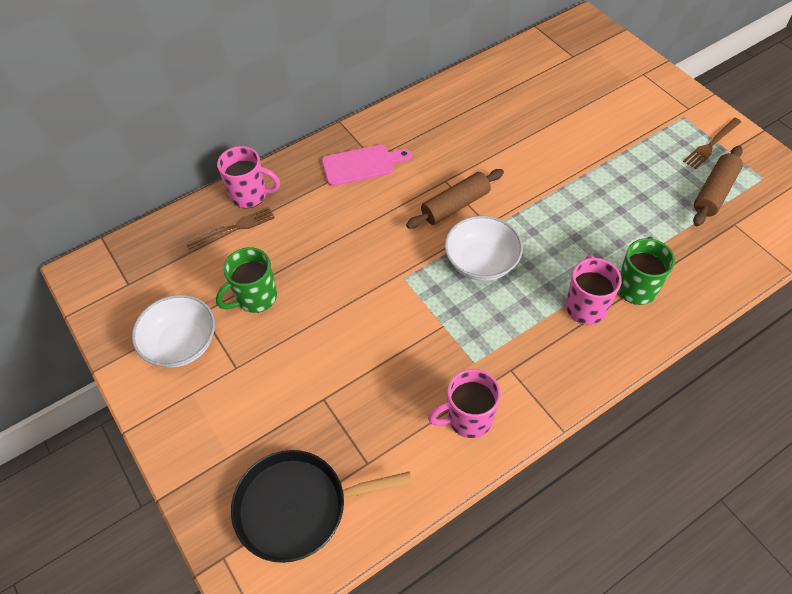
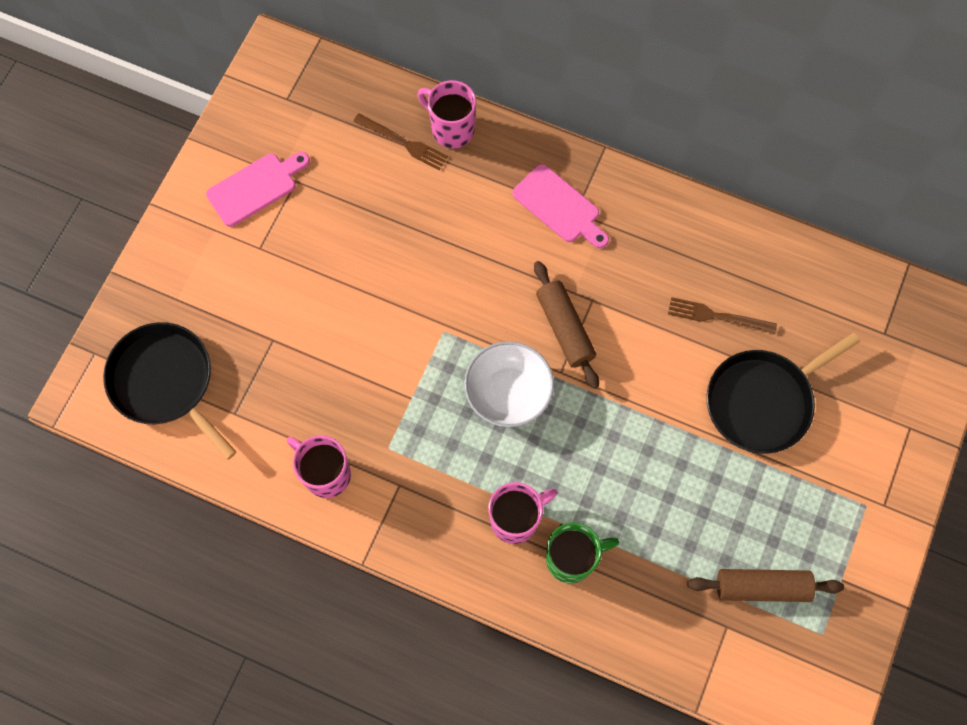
camera: 55 degrees right, 15 degrees up
(181, 344) = (255, 187): white bowl -> pink cutting board
(250, 195) = (451, 129): pink mug -> pink mug turned 150 degrees clockwise
(255, 298) = (339, 215): green mug -> none
(455, 205) = (565, 328): brown rolling pin -> brown rolling pin turned 45 degrees clockwise
(581, 130) = (763, 401): none -> black pan
(711, 144) = (839, 555): brown fork -> brown fork (717, 316)

